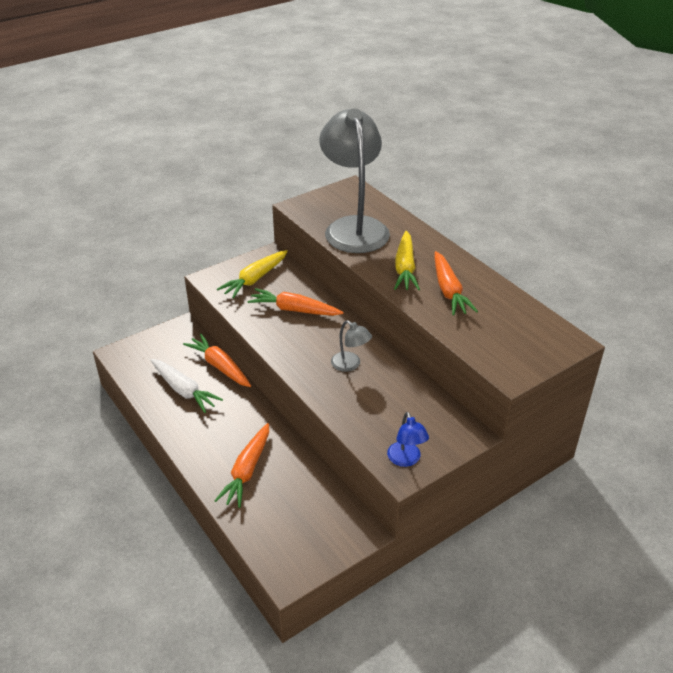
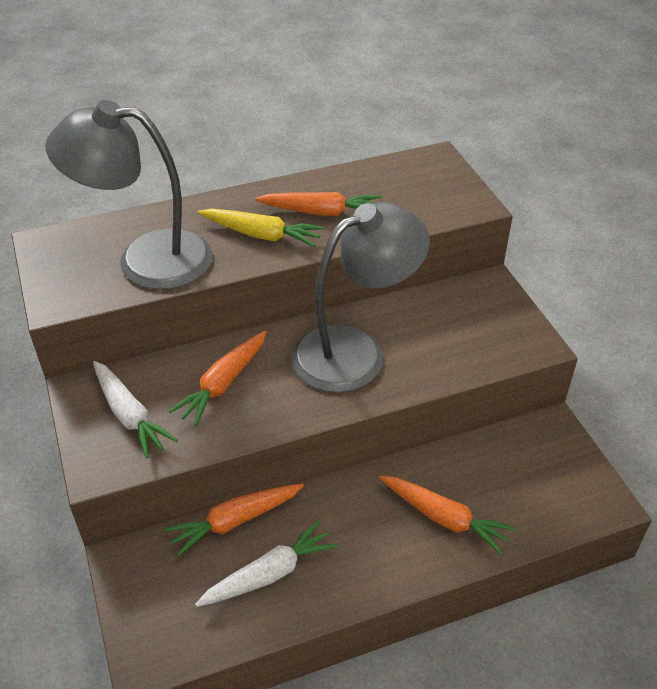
camera: 75 degrees left, 5 degrees up
(255, 279) = (129, 415): yellow carrot -> white carrot
(350, 365) = (355, 351): grey lamp -> grey lamp, size x2.41
(406, 460) = (520, 338): blue lamp -> none

